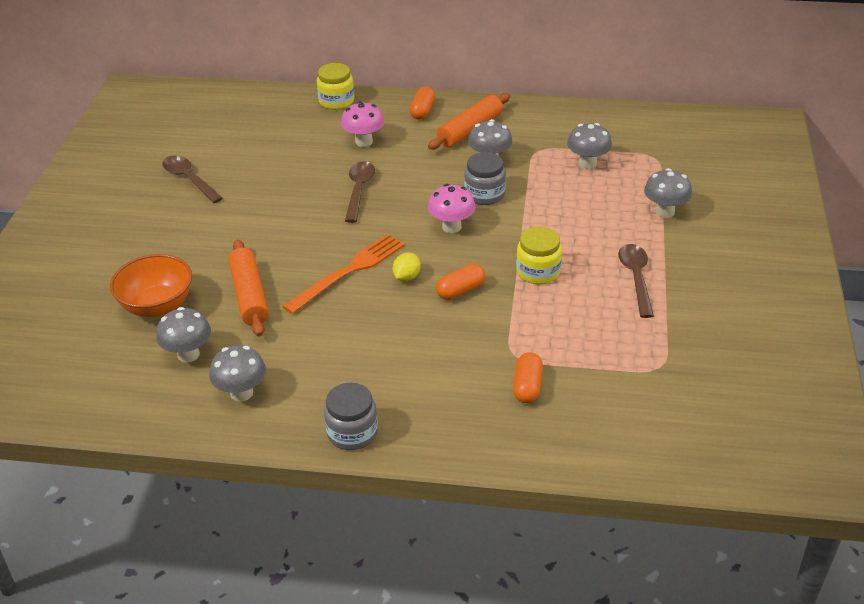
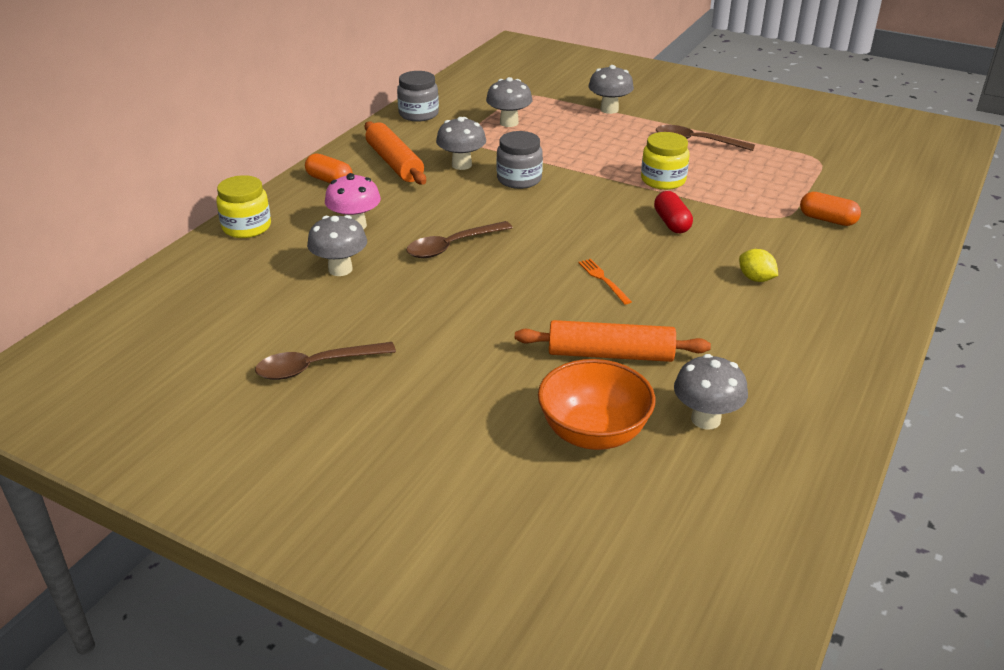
camera: 70 degrees left, 5 degrees down
(241, 393) = (791, 387): grey mushroom -> grey mushroom (340, 269)
(348, 272) = (603, 280): orange fork -> orange fork, size x0.48
(352, 432) = (873, 324): grey jar -> grey jar (418, 114)
(359, 190) = (452, 246): brown spoon -> brown spoon turned 60 degrees counterclockwise
(407, 277) = (633, 247): yellow lemon -> yellow lemon (756, 279)
(451, 227) = (562, 207): pink mushroom -> none
(460, 290) = (671, 223): orange capsule -> red capsule

